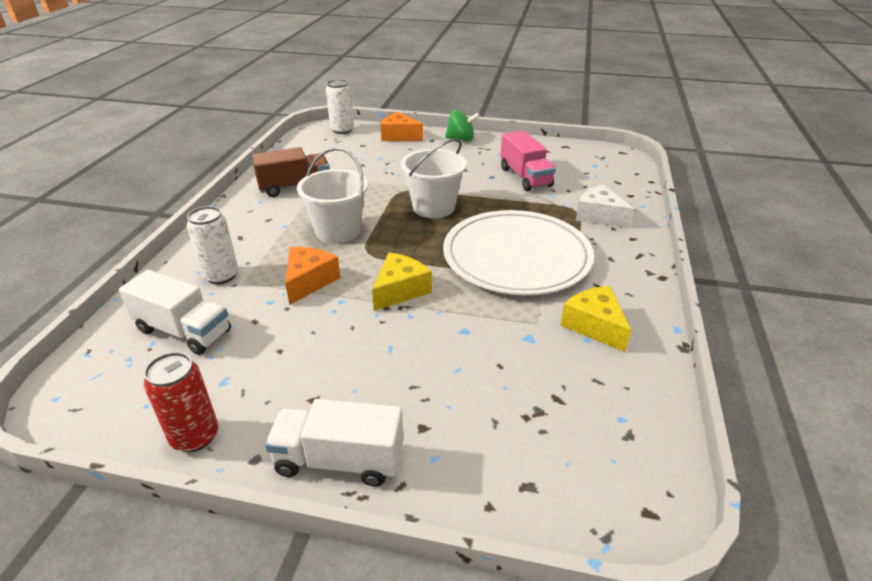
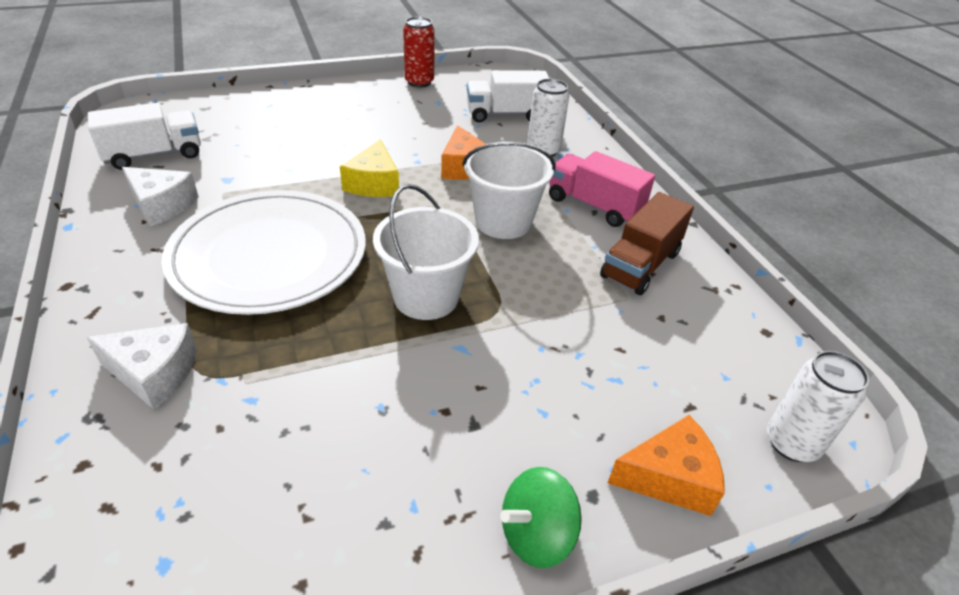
camera: 145 degrees right, 5 degrees up
(339, 460) = (326, 92): white truck -> white truck (154, 155)
(525, 177) = (318, 435): pink truck -> pink truck (594, 206)
(594, 326) = (162, 205): yellow cheese -> white cheese

